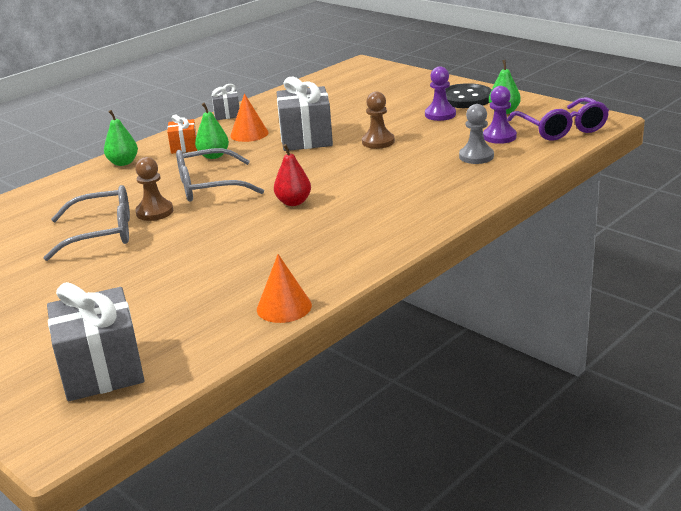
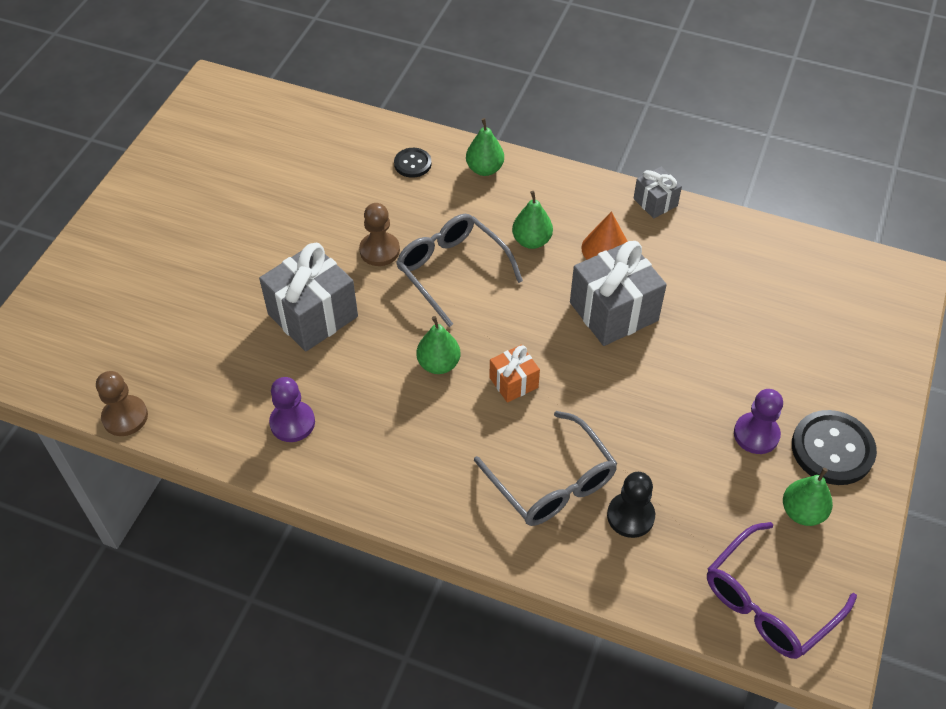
camera: 65 degrees right, 25 degrees up
(80, 188) = (412, 164): none -> black button
(102, 233) = (323, 230): grey glasses -> grey glasses (552, 482)
(102, 370) = (94, 346): grey gift -> grey gift (313, 315)
(184, 147) = (545, 203): orange gift -> orange gift (513, 382)
(284, 307) = (218, 440): orange cone -> none
(293, 202) = (438, 364): red pear -> green pear
(378, 142) = (635, 391): brown pawn -> brown pawn (125, 417)
(476, 156) = (630, 516): grey pawn -> black pawn
(499, 137) = (707, 528): purple pawn -> purple pawn (292, 423)

